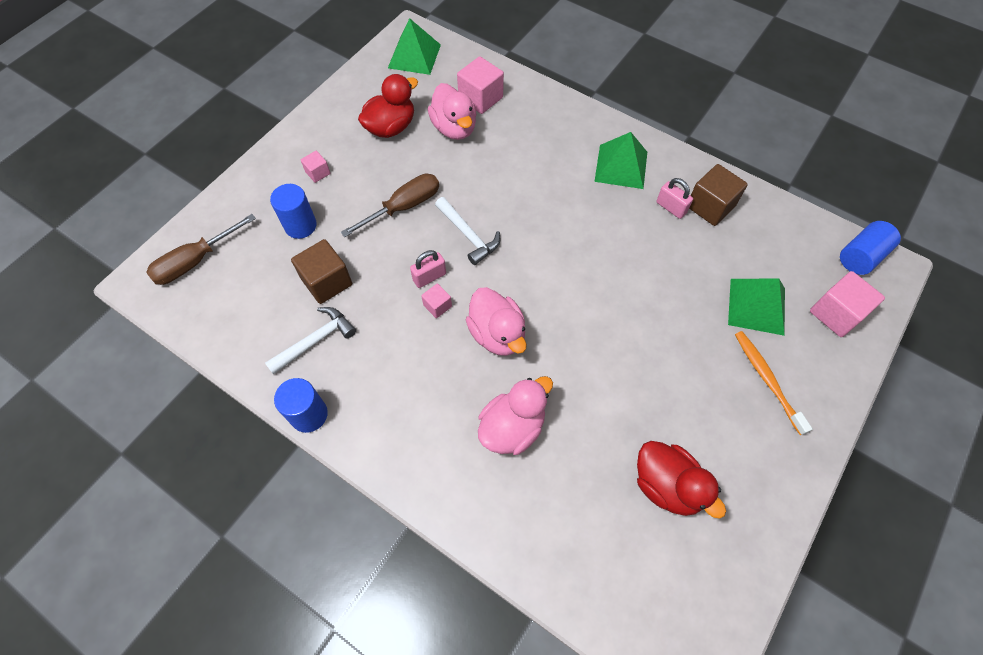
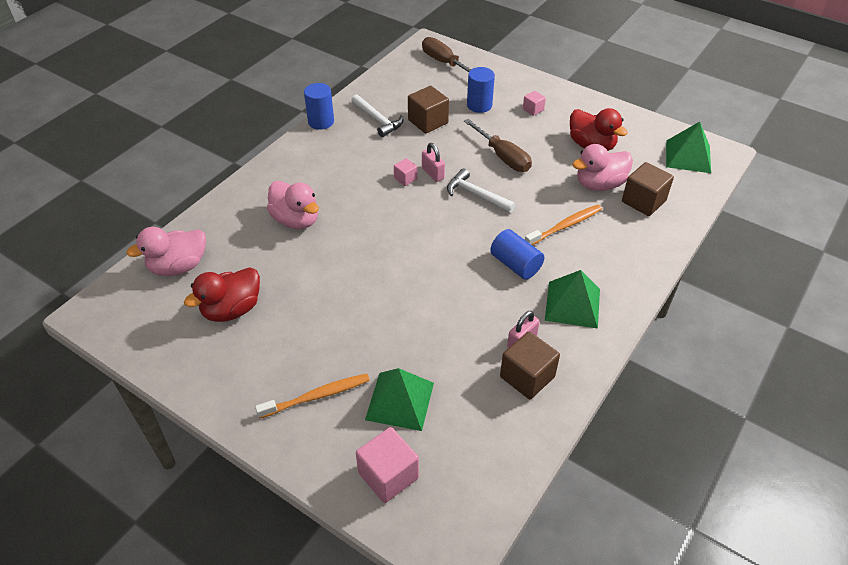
camera: 90 degrees right, 15 degrees down
(468, 235) = (476, 195): white hammer -> white hammer turned 75 degrees clockwise
(480, 98) = (643, 201): pink cube -> brown cube
(497, 334) = (378, 212): pink duck -> pink duck (178, 266)
(517, 162) = (565, 226): none -> orange toothbrush
(860, 256) = (466, 521): blue cylinder -> blue cylinder (515, 264)

